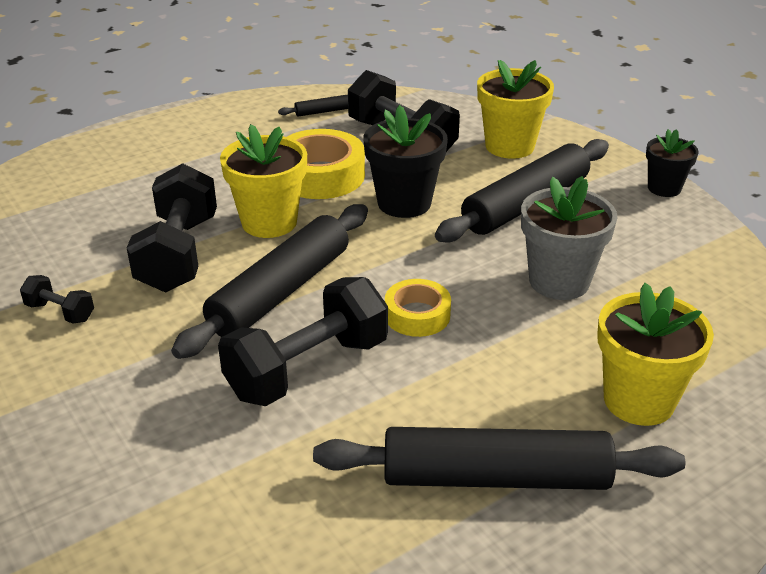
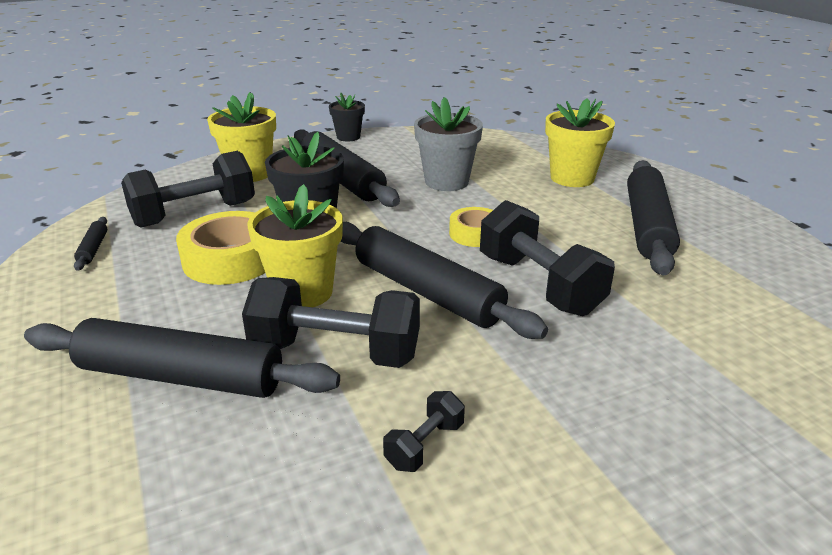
camera: 80 degrees left, 5 degrees down
(148, 193) = (181, 377): none -> black rolling pin

